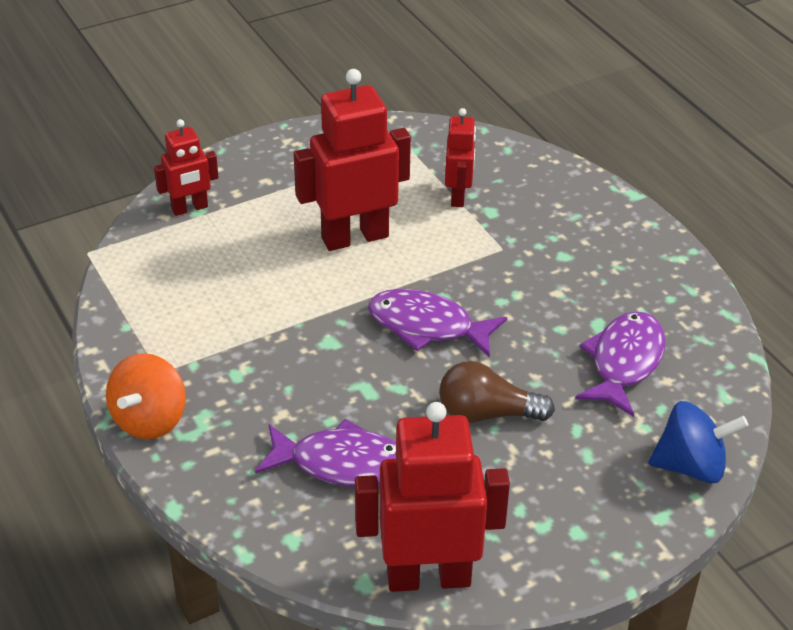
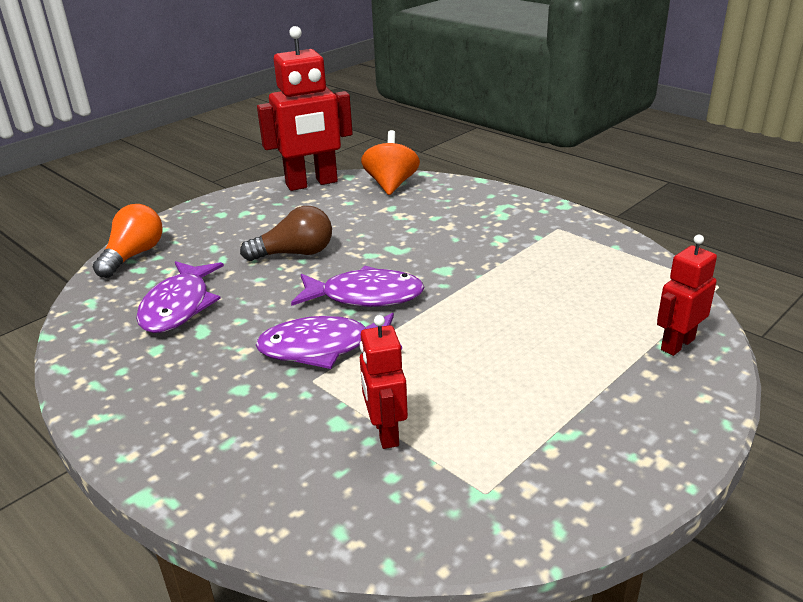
camera: 165 degrees right, 10 degrees down
(149, 420) = (536, 206): orange spinning top -> orange spinning top (391, 185)
(342, 464) = (389, 212): purple fish -> purple fish (323, 348)
(354, 237) = (480, 355): red robot -> none
(691, 466) = (133, 255): blue spinning top -> orange light bulb

